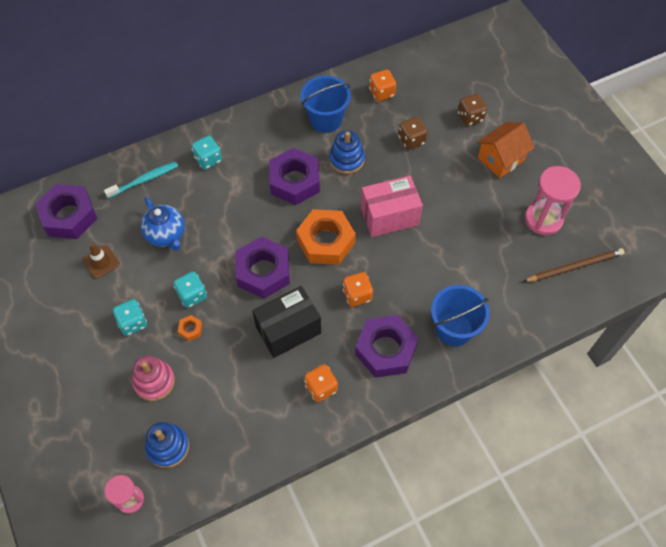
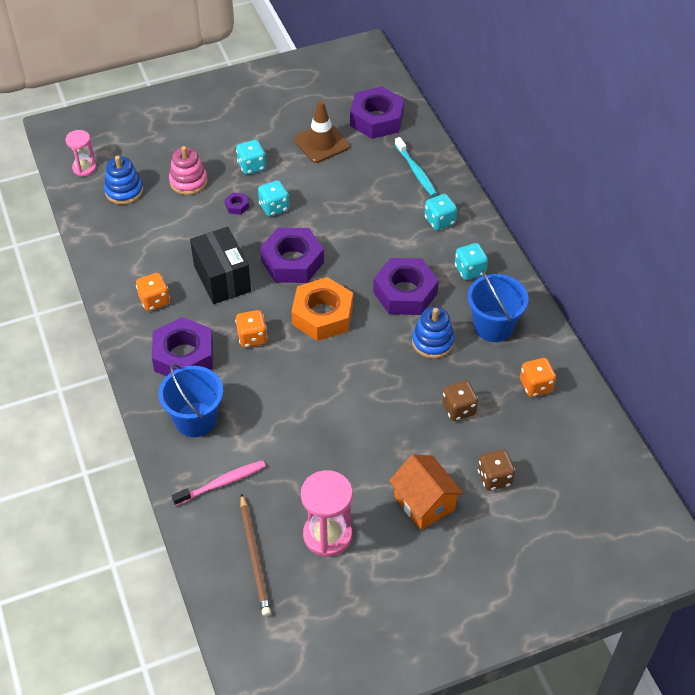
camera: 95 degrees right, 10 degrees down
(101, 262) = (321, 143): brown traffic cone -> brown traffic cone, size x1.55
(166, 235) = (346, 188): blue teapot -> none
(190, 329) = (237, 206): orange nut -> purple nut
(266, 136) = (470, 270): none -> turquoise dice
(389, 216) = (349, 375): pink box -> none
(513, 299) = (221, 483): none -> pink toothbrush

